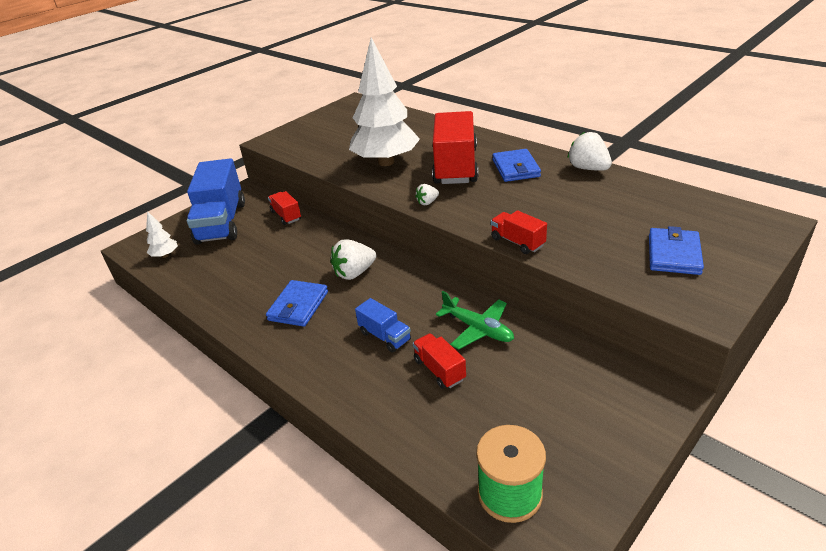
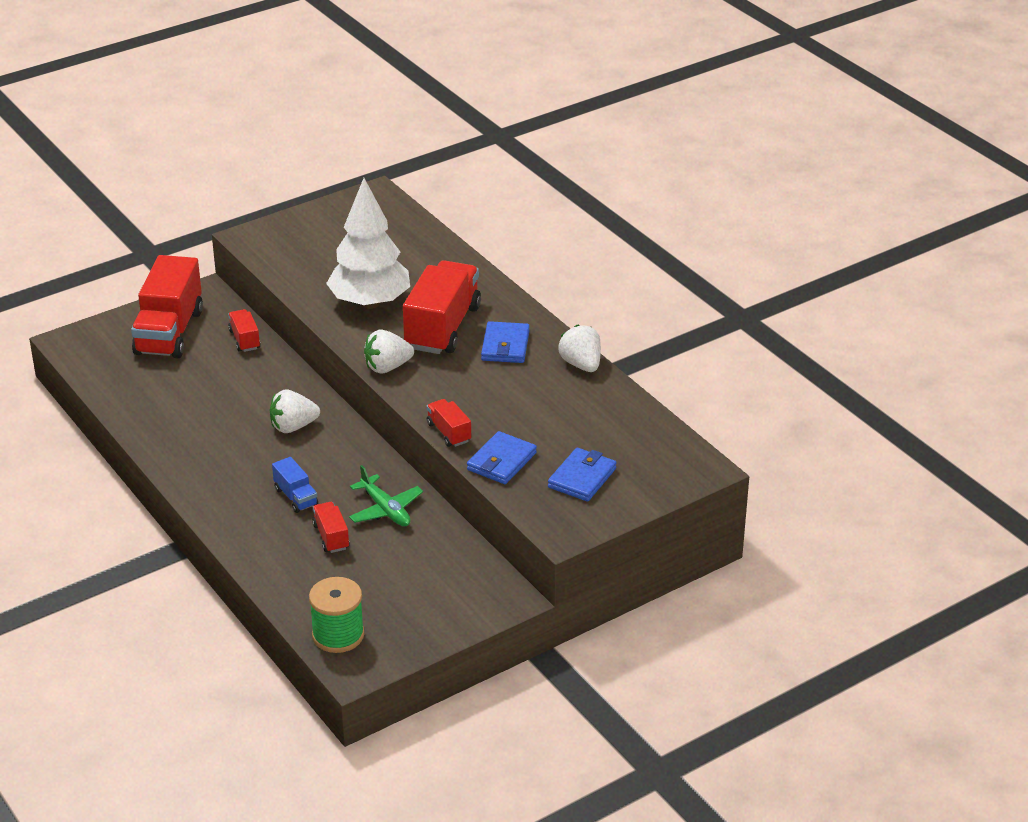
camera: 10 degrees right, 0 degrees up
(165, 255) = (100, 361): white tree -> none
(221, 223) = (169, 332): blue truck -> red truck
(298, 306) = (224, 449): blue wallet -> blue wallet (501, 461)
(427, 202) = (387, 367): white strawberry -> white strawberry, size x1.85

